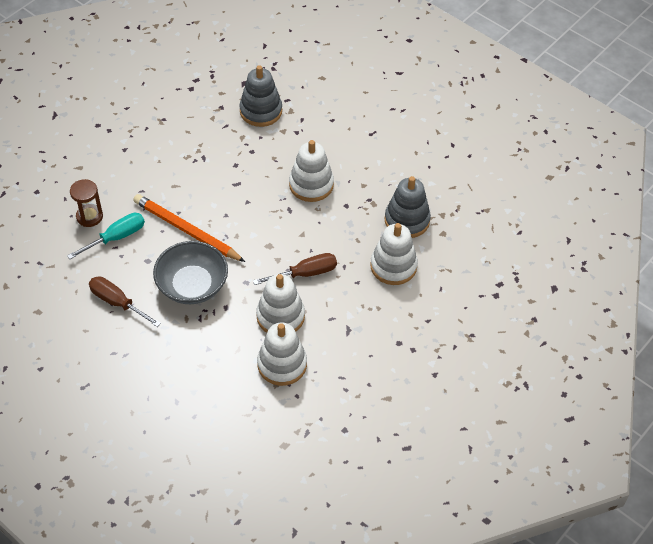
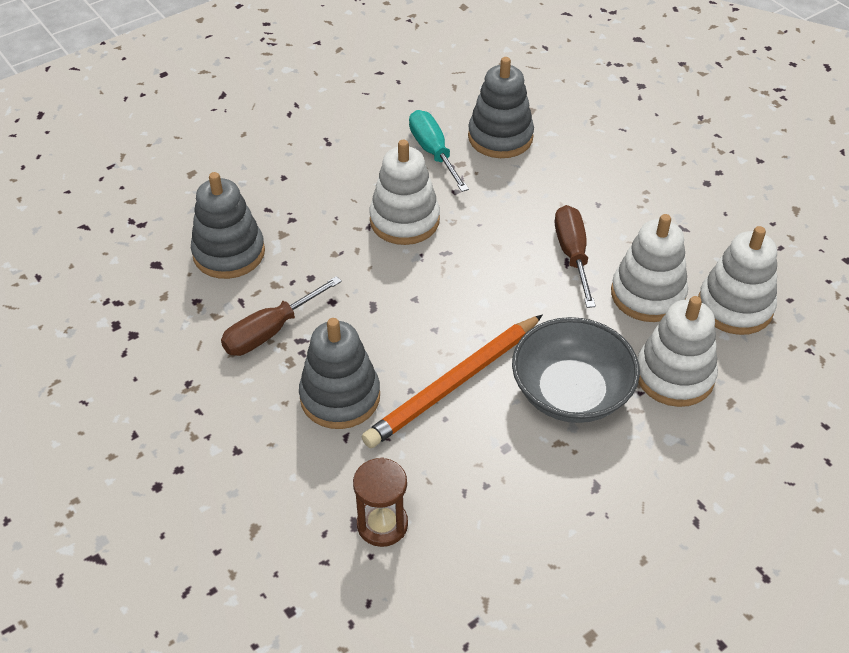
camera: 75 degrees left, 5 degrees down
(116, 238) = (443, 488): turquoise screwdriver -> turquoise screwdriver (433, 152)
(118, 303) = (590, 502): brown screwdriver -> brown screwdriver (271, 331)
(167, 183) = (340, 397): none -> grey stacking toy
(393, 266) = (577, 164): white stacking toy -> white stacking toy (674, 375)

